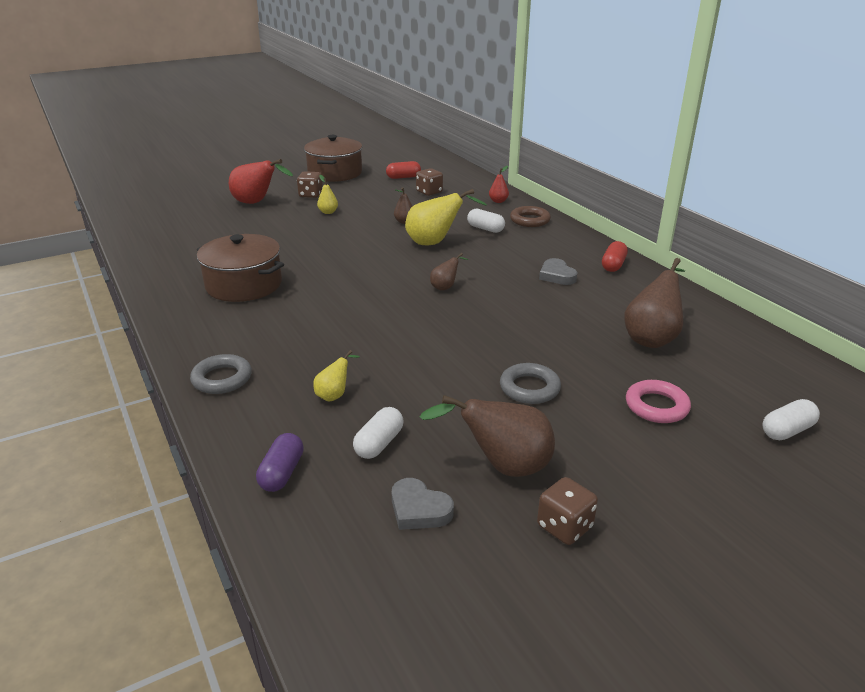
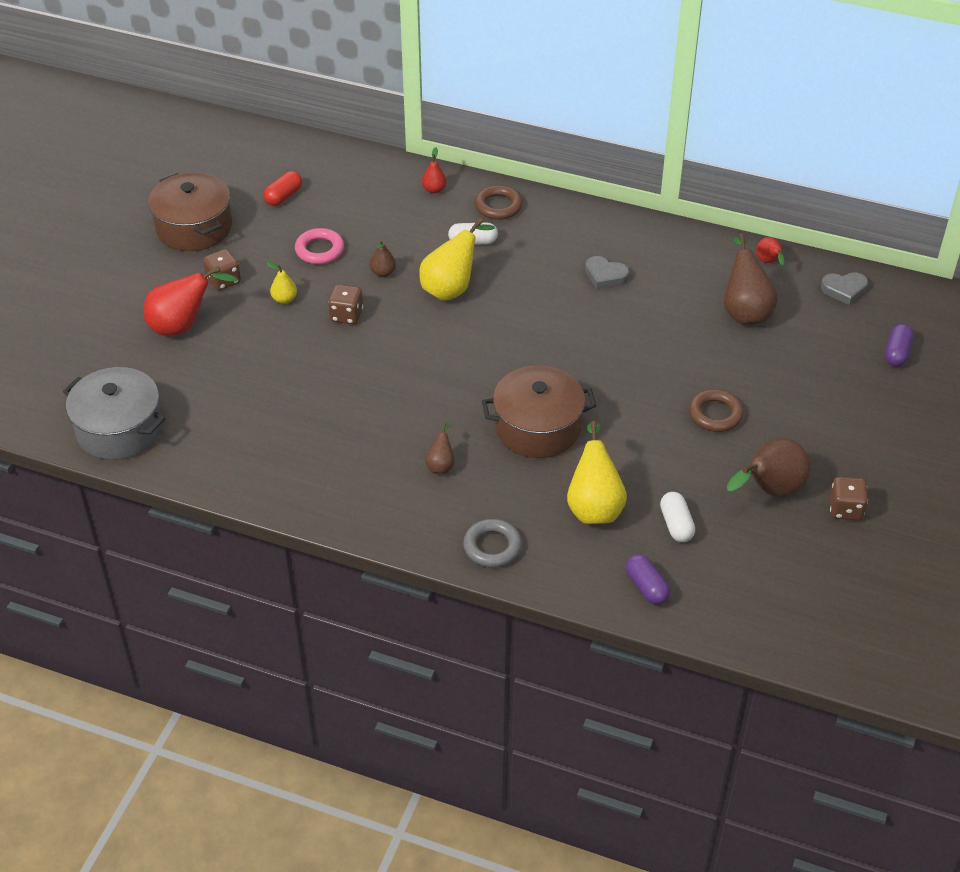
camera: 40 degrees left, 15 degrees up
(146, 226) = (119, 429): none -> grey pot
(244, 285) = (354, 444): brown pot -> brown pot (537, 427)
(334, 395) = (594, 506): yellow pear -> yellow pear, size x1.96
(419, 509) = (758, 553): grey heart -> grey heart (844, 290)
(429, 192) = (346, 210): brown dice -> brown dice (346, 315)
(445, 287) = (533, 343): brown pear -> brown pear (441, 465)
(529, 388) = (715, 414): grey ring -> brown ring
(613, 265) = (635, 236): red capsule -> none
(656, 406) = (808, 380): pink ring -> pink ring (319, 250)
(717, 319) = (769, 262): none -> red pear
(787, 431) = (897, 353): white capsule -> purple capsule

